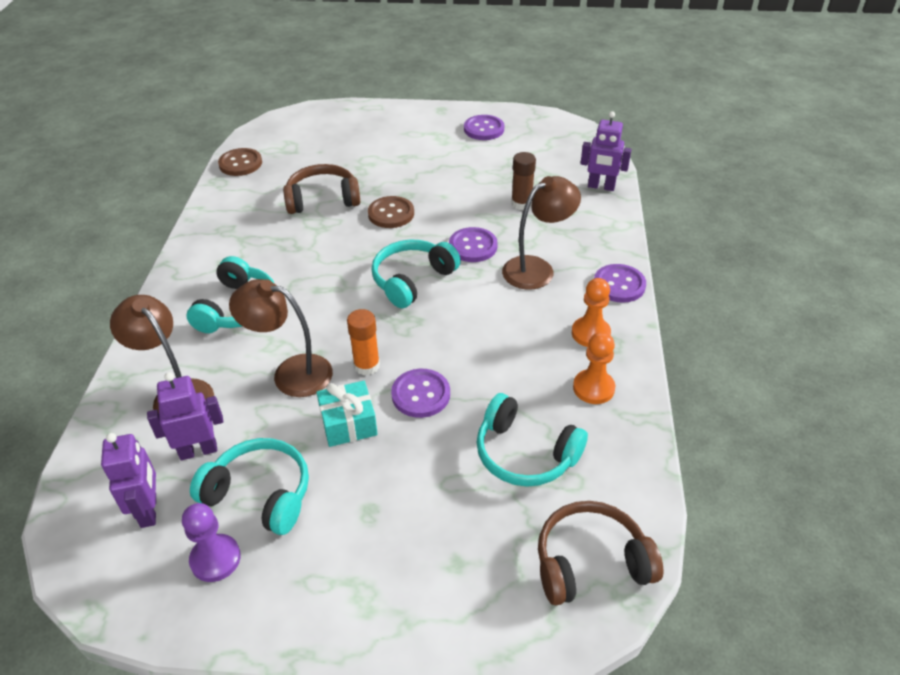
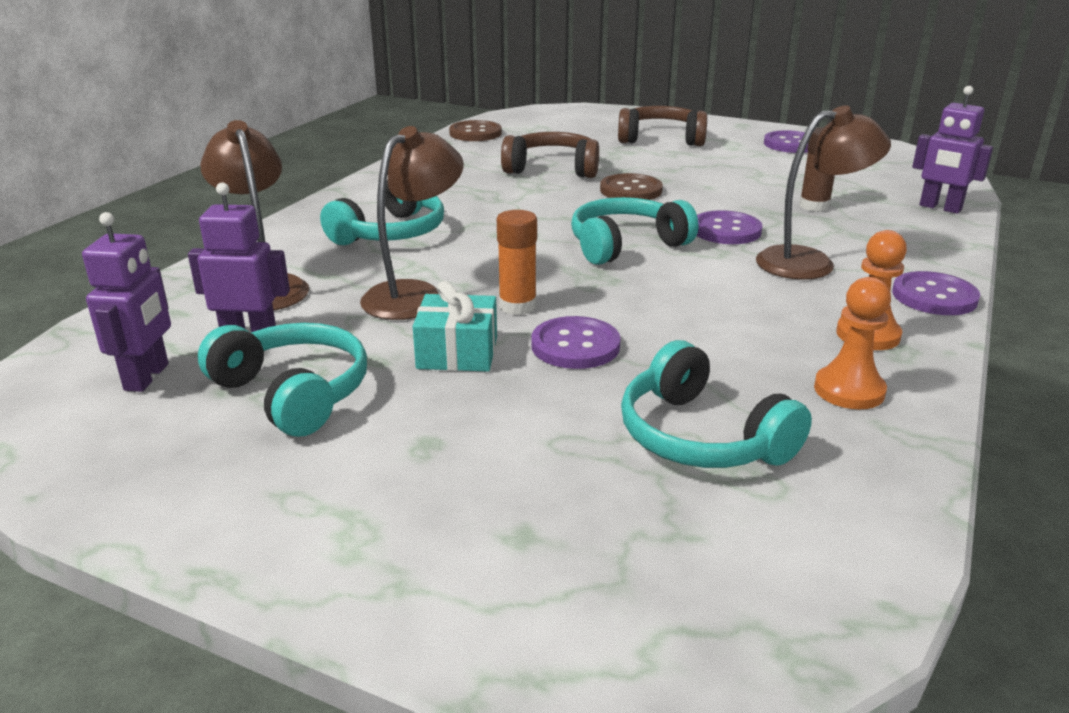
camera: 20 degrees right, 15 degrees down
(215, 559) = (186, 442): purple pawn -> none
(291, 373) = (415, 294): brown lamp -> brown lamp turned 90 degrees clockwise
(590, 562) = (755, 594): brown headphones -> brown headphones (661, 139)

